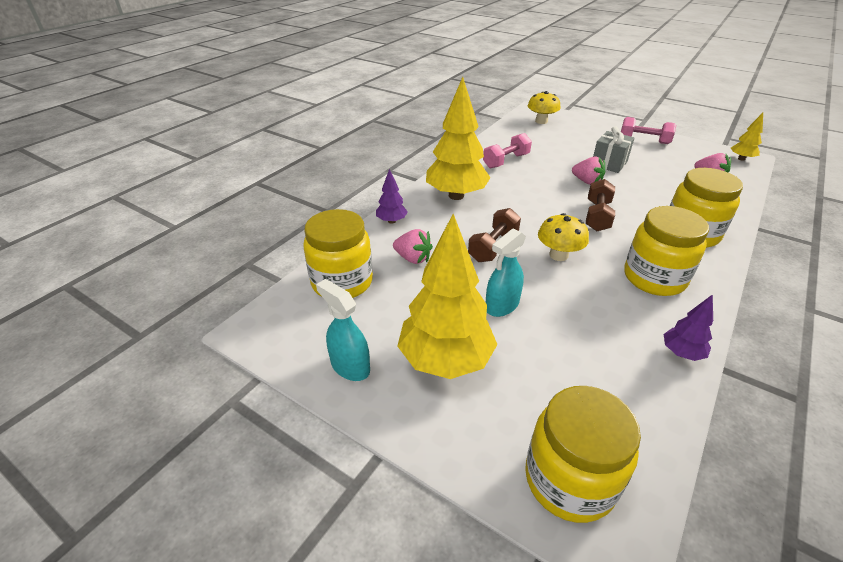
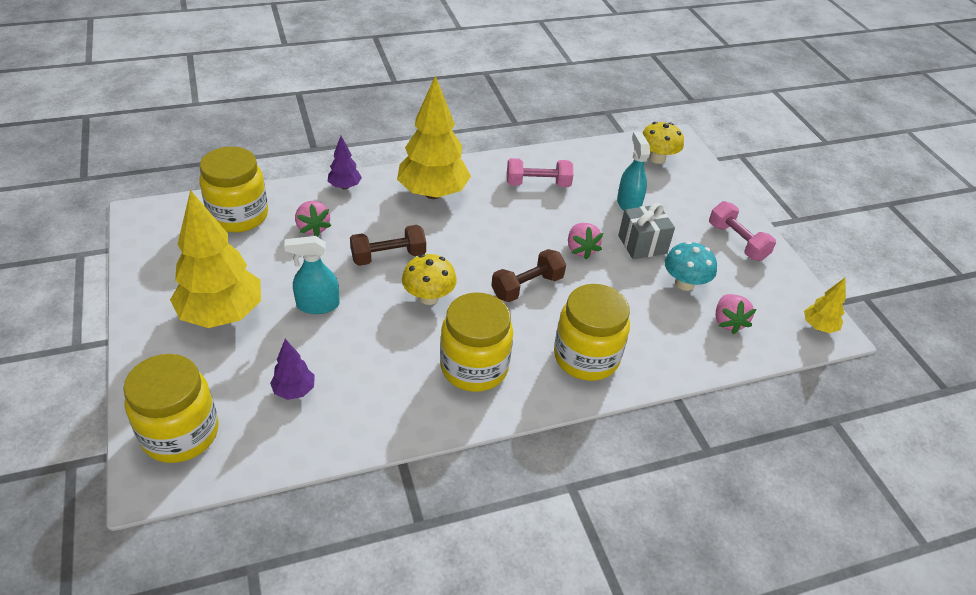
camera: 35 degrees right, 5 degrees up
(350, 366) = (163, 277): turquoise spray bottle -> turquoise spray bottle (628, 204)
(660, 171) = (684, 283): none -> turquoise mushroom
(681, 353) = (387, 429): purple tree -> purple tree (294, 391)

